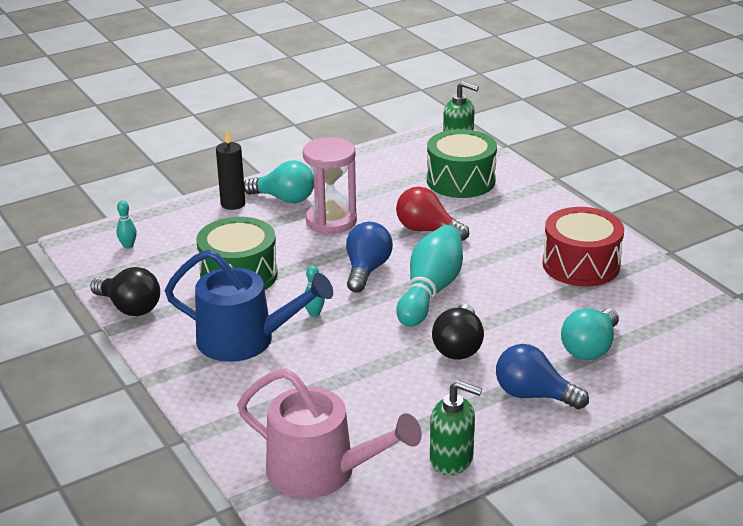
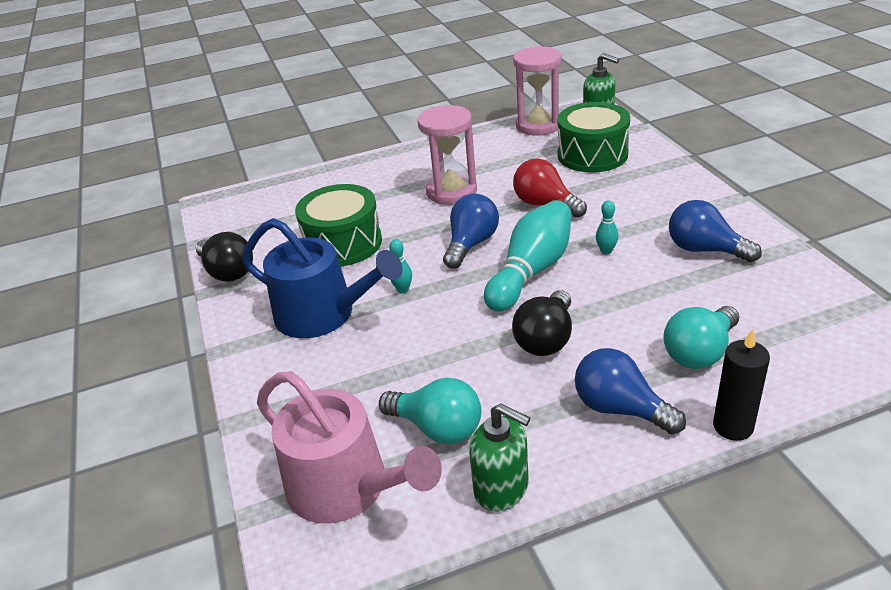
camera: 15 degrees right, 5 degrees up
(128, 246) = (253, 209): turquoise bowling pin -> turquoise bowling pin (606, 251)
(233, 204) = (364, 171): black candle -> black candle (733, 426)
(284, 199) = (414, 168): turquoise light bulb -> turquoise light bulb (437, 428)
(399, 152) = (538, 125): none -> pink hourglass
(581, 265) = (705, 250): red drum -> blue light bulb

